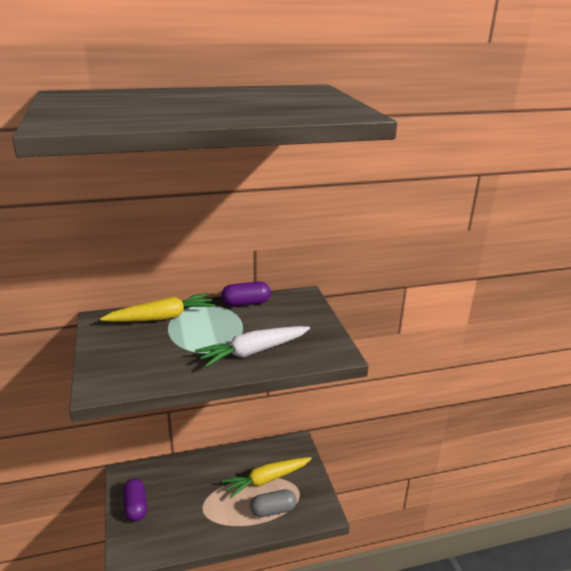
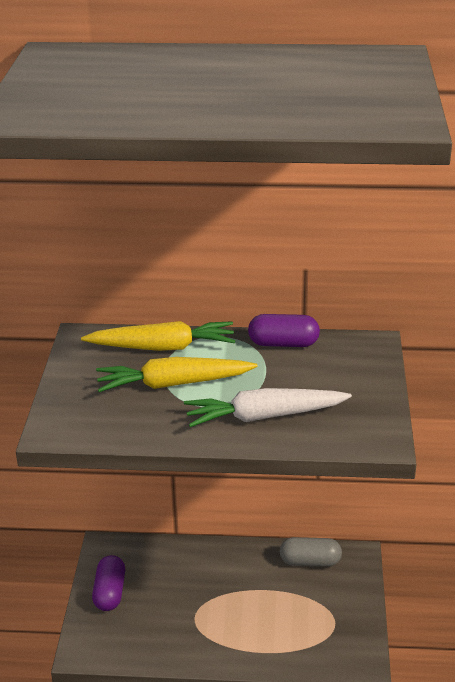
camera: 20 degrees right, 5 degrees up
(266, 480) = (294, 598): yellow carrot -> yellow carrot (173, 384)
(273, 510) = (289, 640): grey capsule -> grey capsule (310, 561)

